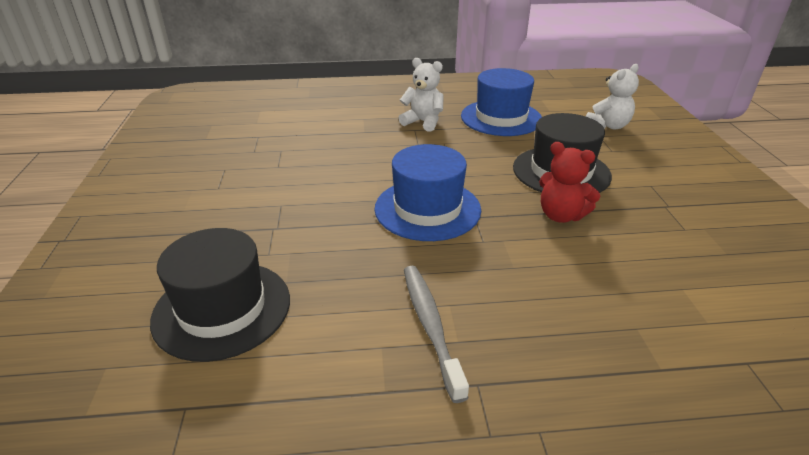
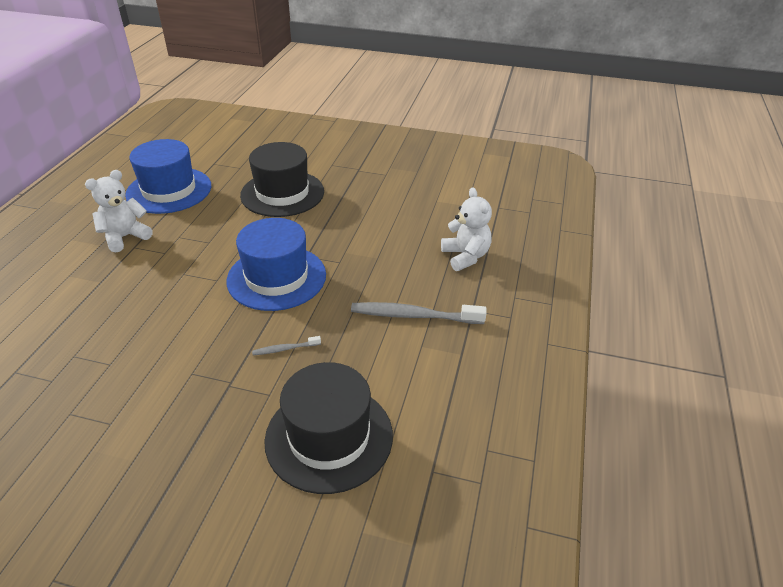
camera: 70 degrees left, 5 degrees up
(330, 245) = (285, 349): none -> grey toothbrush
(561, 215) = (336, 215): red teddy bear -> none
(608, 126) = (239, 146): white teddy bear -> white teddy bear (465, 256)

